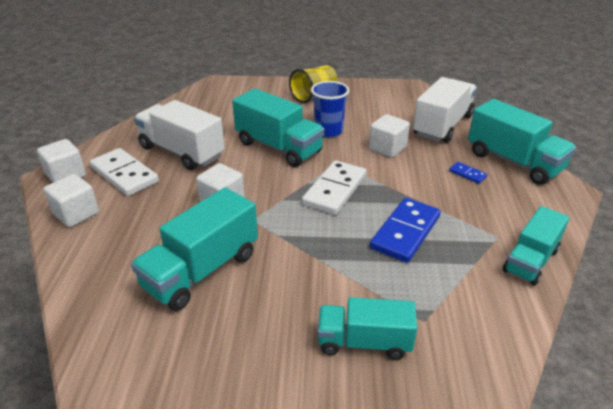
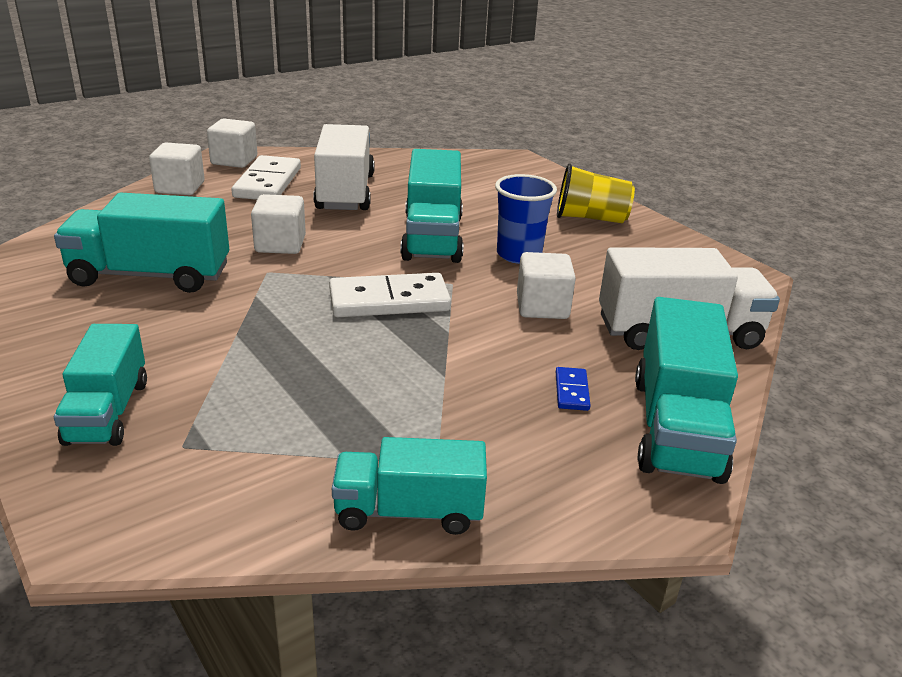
camera: 50 degrees right, 5 degrees down
(364, 342) = (108, 412): turquoise truck -> turquoise truck turned 150 degrees counterclockwise
(405, 232) = (356, 378): blue domino -> none

